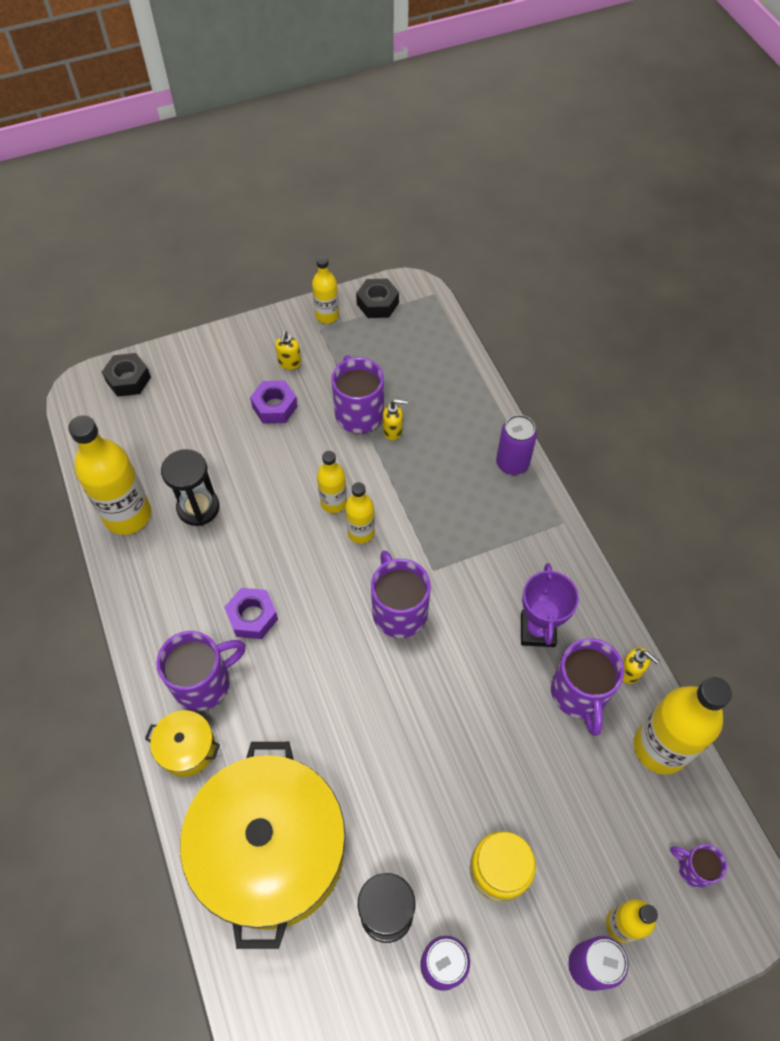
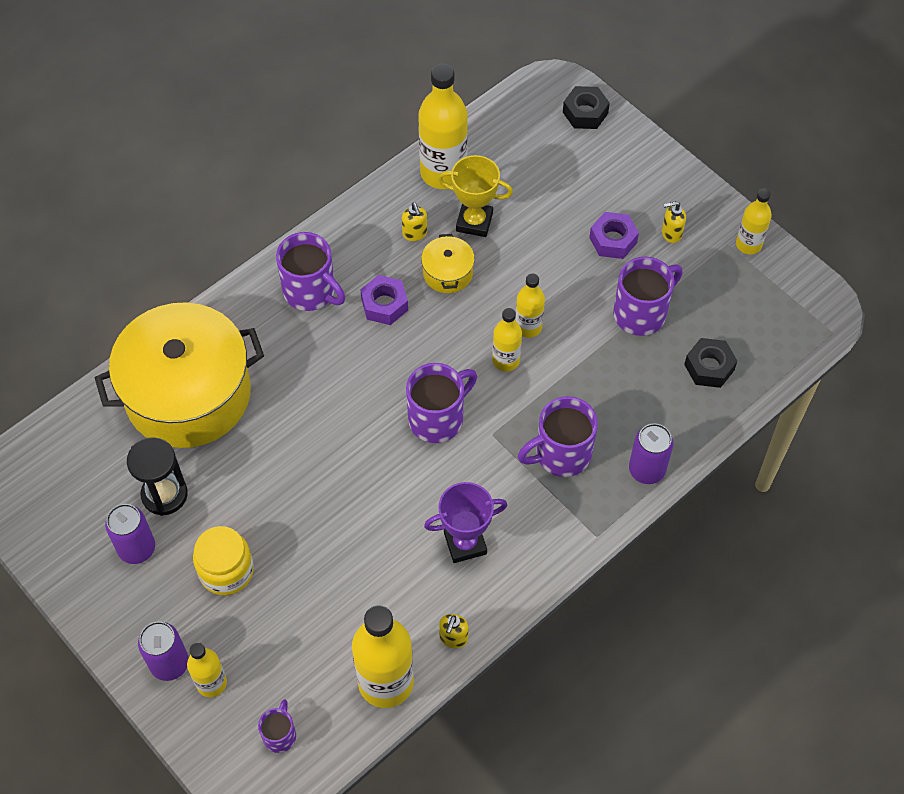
camera: 70 degrees right, 0 degrees up
(187, 748) = (250, 302): yellow pot -> yellow pot (447, 273)
(198, 507) = (474, 222): black hourglass -> yellow trophy
(377, 303) = (790, 284): black nut -> black nut (709, 367)
(393, 431) = (634, 350): yellow soap dispenser -> yellow soap dispenser (415, 234)
(579, 694) = (413, 597): purple mug -> purple mug (561, 454)

